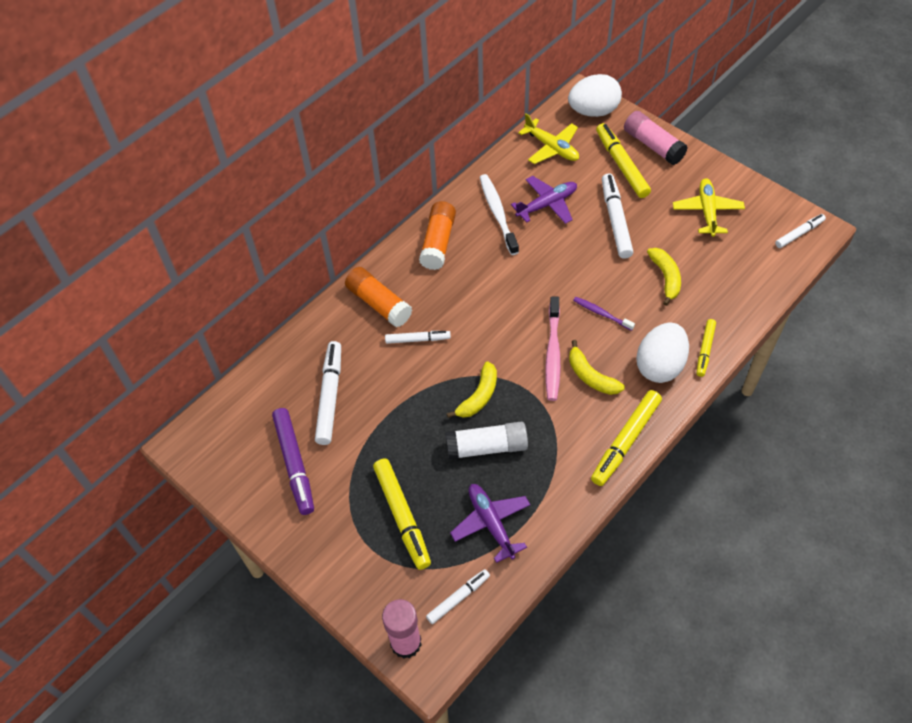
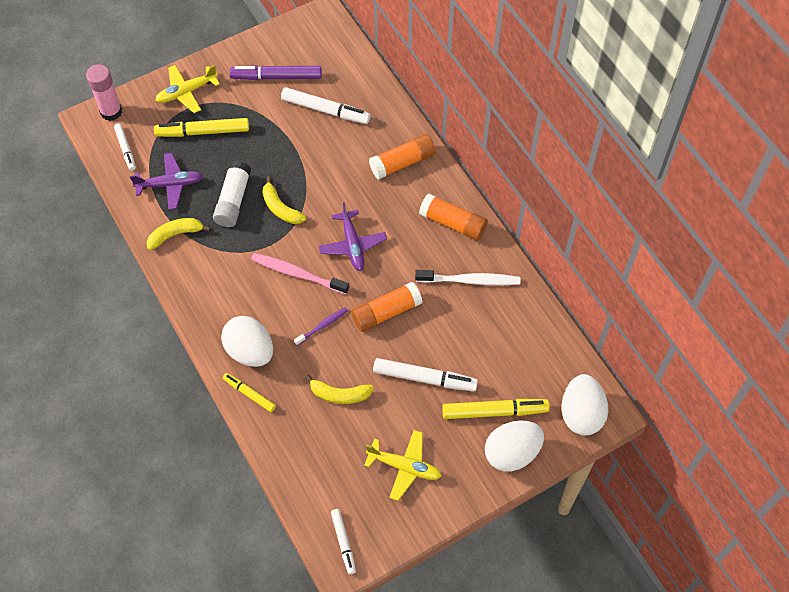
camera: 105 degrees right, 5 degrees up
(417, 339) = (354, 181): white marker -> none
(547, 204) = (466, 325): purple plane -> purple plane (352, 245)
(552, 148) = (540, 355): yellow plane -> yellow plane (186, 92)
(561, 267) = (386, 312): none -> orange glue stick
(591, 376) = (263, 294): yellow banana -> yellow banana (175, 235)
(626, 441) = (192, 298): yellow marker -> none
(653, 145) = (512, 453): pink glue stick -> white egg

